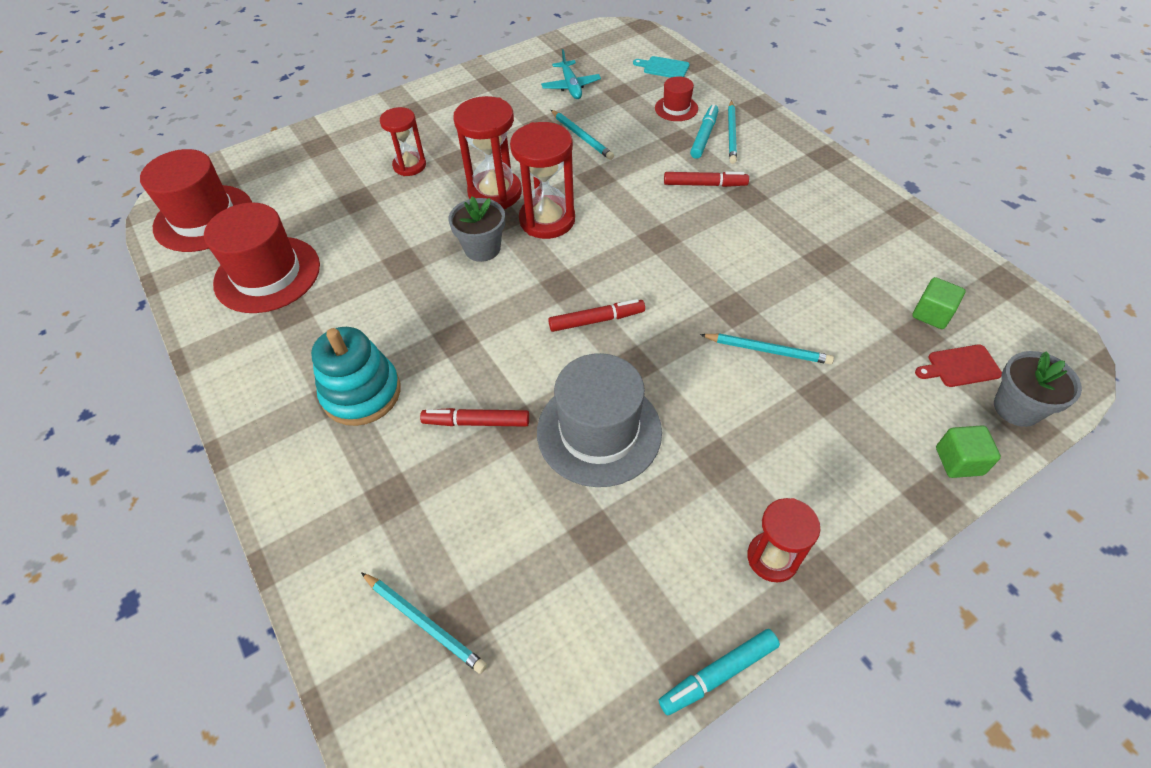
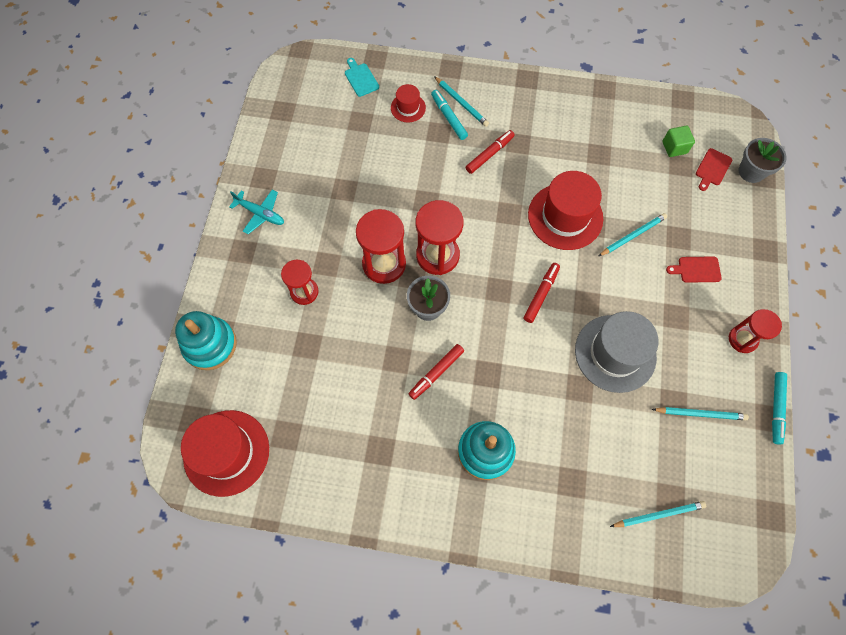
camera: 50 degrees left, 15 degrees up
(267, 274) = (329, 444): red hat -> red hat (565, 216)
(301, 148) = (210, 345): none -> turquoise stacking toy
(476, 422) = (558, 406): red marker -> red marker (436, 373)
(571, 86) = (321, 141): turquoise plane -> turquoise plane (260, 214)
(581, 136) = (380, 177): turquoise pencil -> turquoise pencil (700, 414)
(663, 68) = (360, 78): turquoise cutting board -> turquoise cutting board turned 90 degrees clockwise
(805, 440) = (696, 269): none -> red cutting board
(959, 461) = (757, 221): green cube -> none

